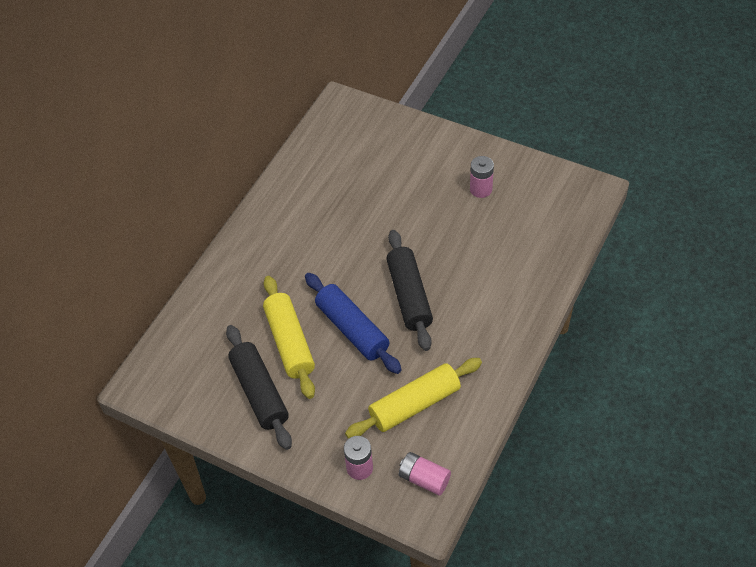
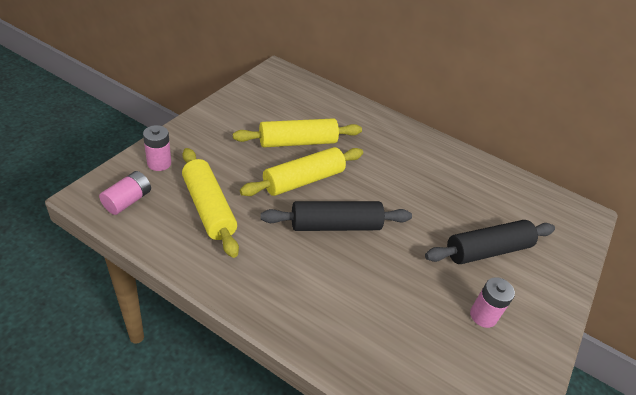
camera: 85 degrees right, 10 degrees down
(260, 392) = (253, 121): black rolling pin -> black rolling pin (487, 250)
(352, 329) = (303, 180): blue rolling pin -> yellow rolling pin

